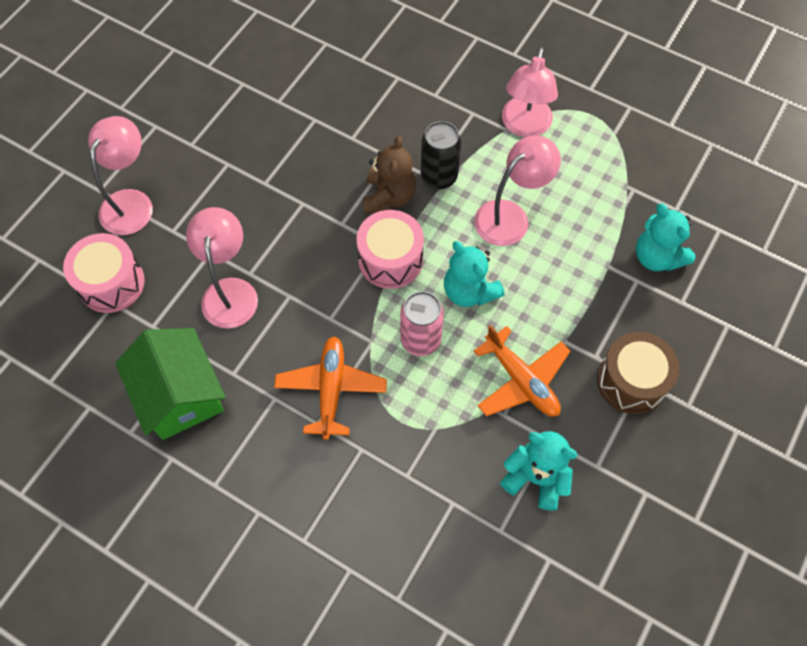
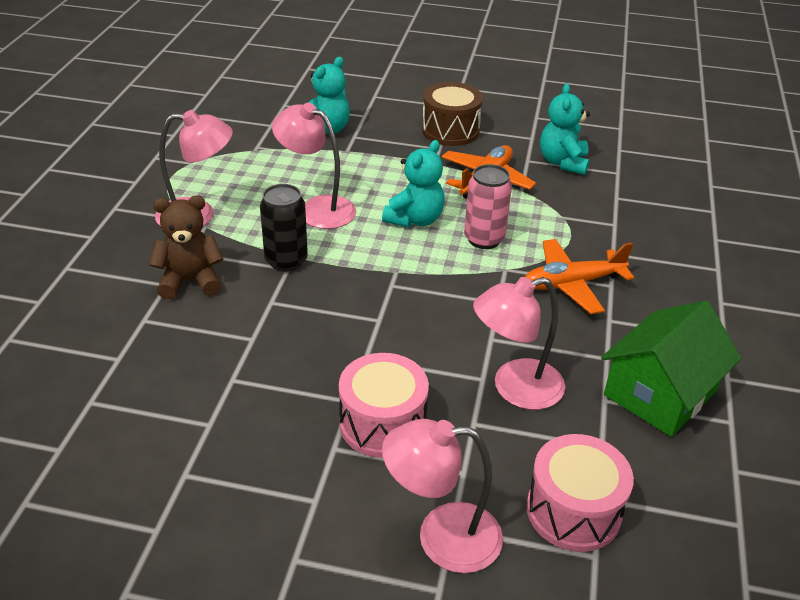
camera: 110 degrees left, 25 degrees down
(389, 197) = (328, 291): brown teddy bear -> brown teddy bear (190, 281)
(390, 260) = (406, 274): pink drum -> pink drum (382, 424)

